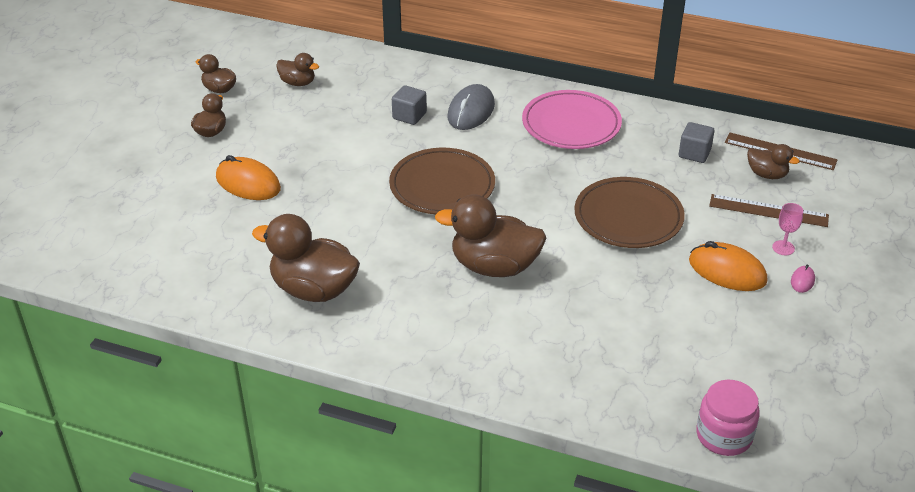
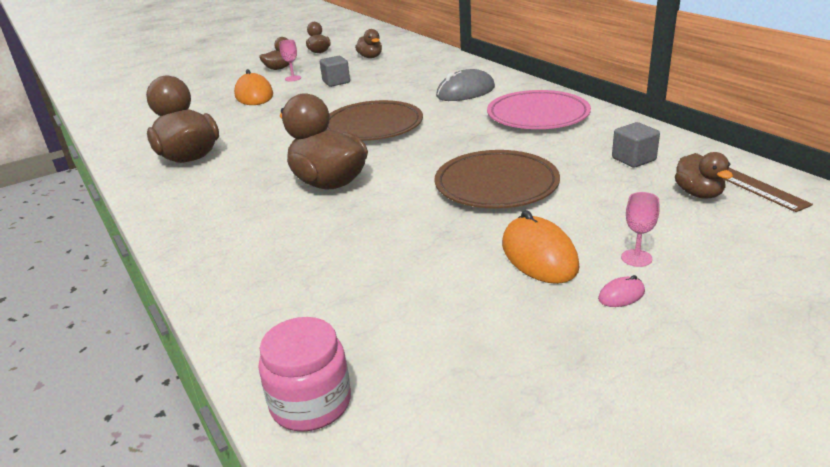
camera: 40 degrees right, 10 degrees down
(254, 143) = (293, 78): none -> pink goblet
(409, 116) = (415, 85): grey cube -> grey cube (336, 82)
(768, 210) = (661, 222): brown ruler -> none

